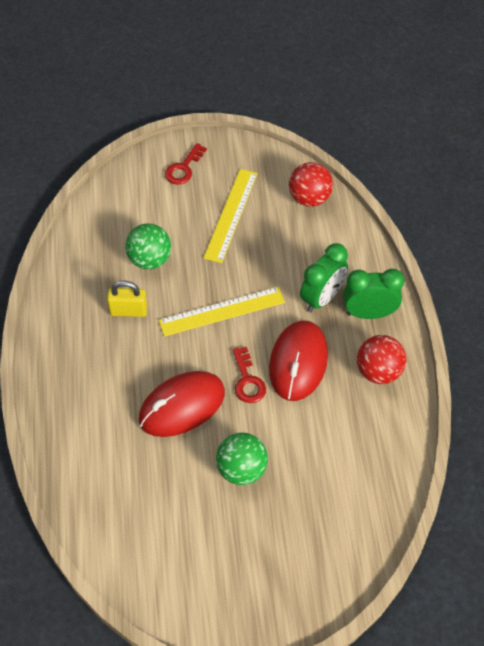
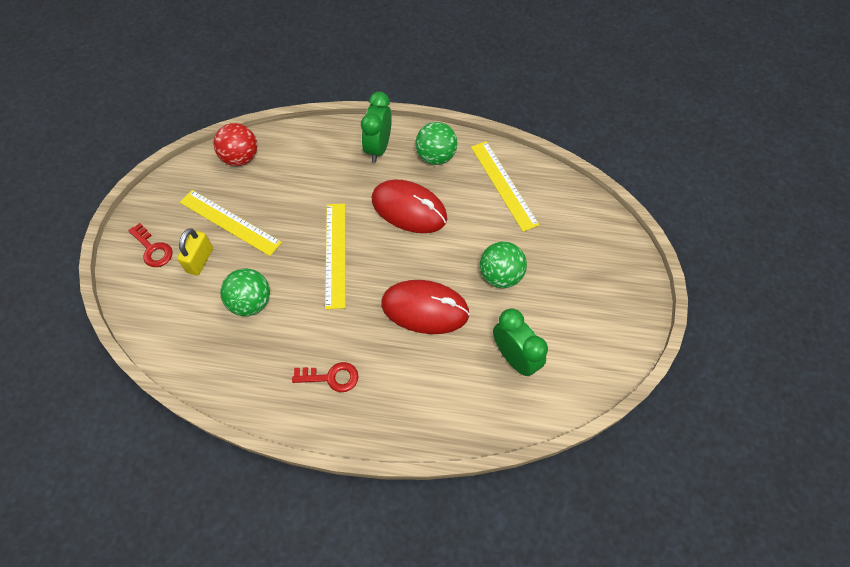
camera: 75 degrees left, 5 degrees up
(128, 311) = (304, 333): yellow padlock -> yellow padlock (200, 260)
(182, 406) = (425, 309): red mouse -> red mouse turned 60 degrees counterclockwise
(247, 381) = (415, 251): red key -> red key (331, 377)
(322, 298) = (351, 176): green clock -> green clock (514, 357)
(364, 449) = (503, 185): none -> yellow ruler
(378, 371) = (436, 157): red ball -> green ball

